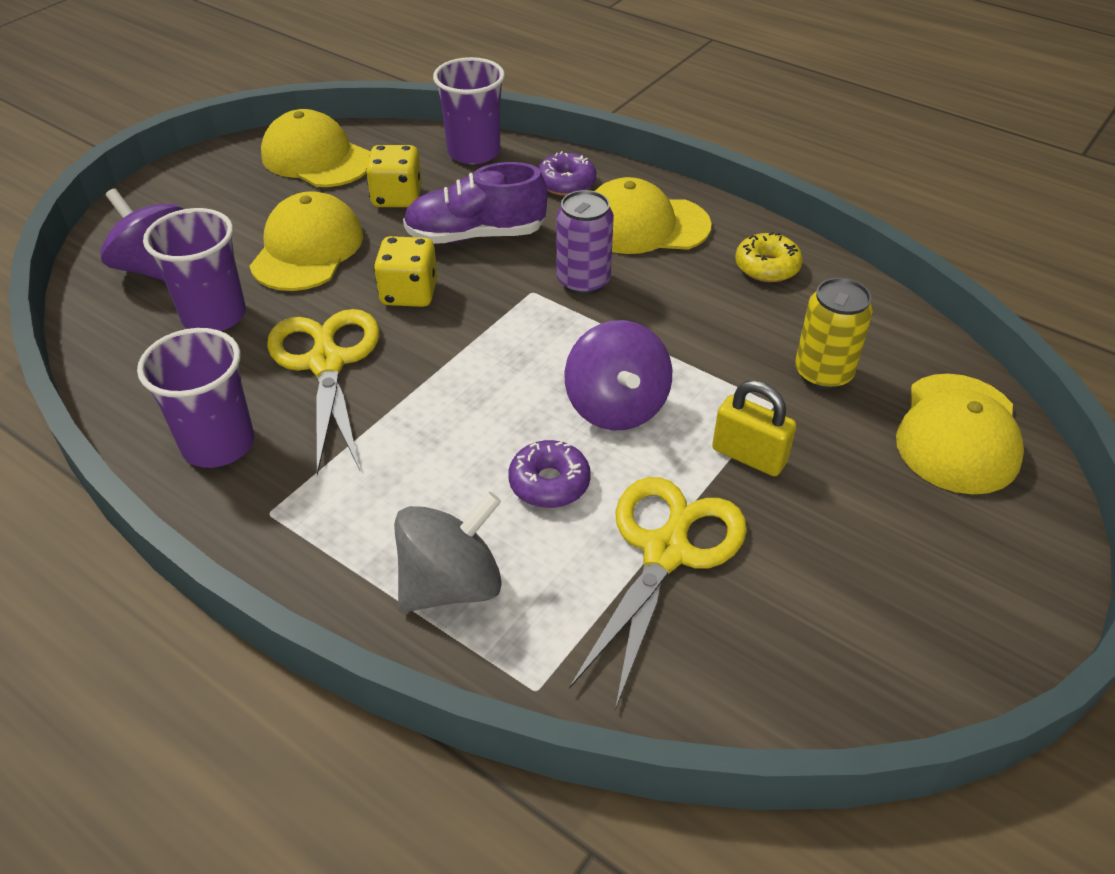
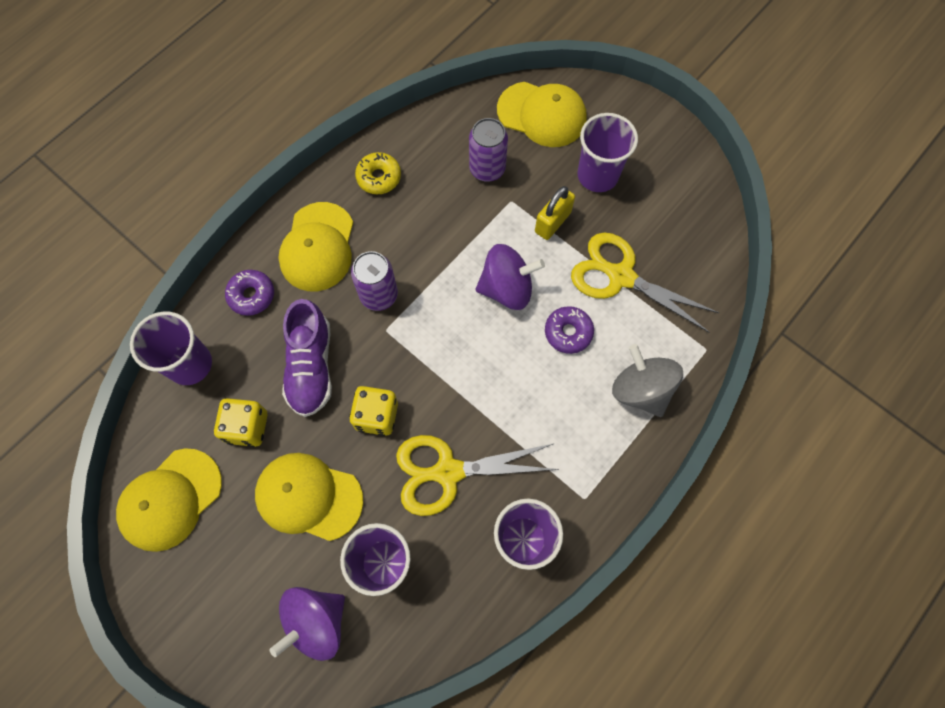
camera: 85 degrees left, 25 degrees up
(823, 373) = (487, 169): yellow can -> purple can
(864, 513) = (597, 175): none -> purple cup

